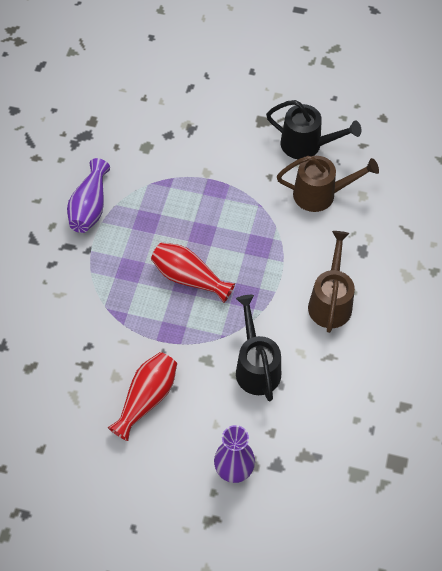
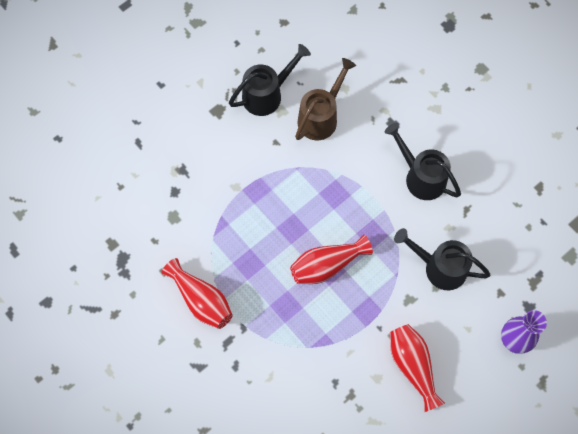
camera: 55 degrees left, 10 degrees up
(90, 207) = (201, 300): purple vase -> red vase
(330, 301) = (420, 176): brown watering can -> black watering can

